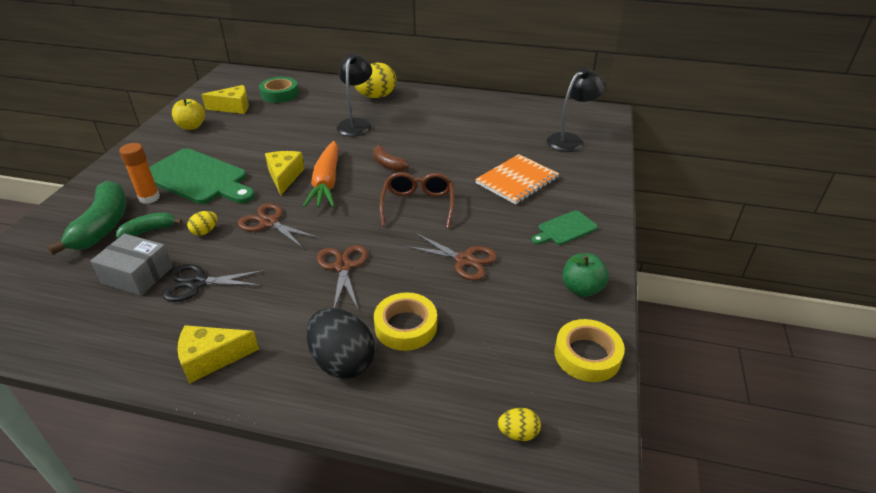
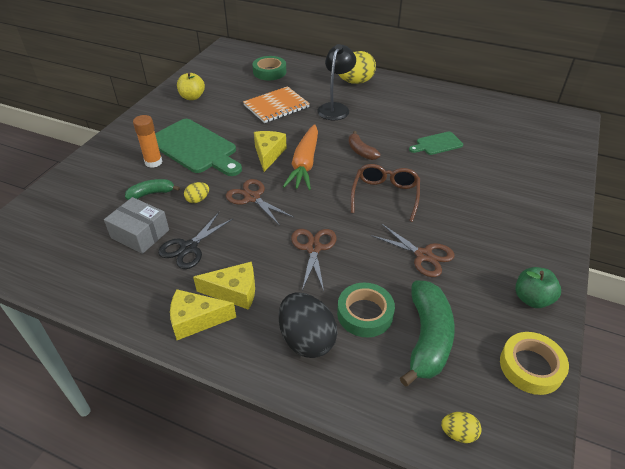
camera: 10 degrees right, 5 degrees up
(103, 226) = (114, 184): green banana -> green banana (427, 338)
(197, 283) = (188, 248): black scissors -> black scissors turned 60 degrees counterclockwise
(233, 107) = (228, 82): yellow cheese -> yellow cheese (234, 292)
(406, 326) = (365, 313): yellow tape -> green tape
(517, 181) = (480, 181): orange notebook -> orange notebook (276, 106)
(565, 229) = (521, 235): green cutting board -> green cutting board (437, 144)
(570, 140) = (536, 144): black lamp -> none

